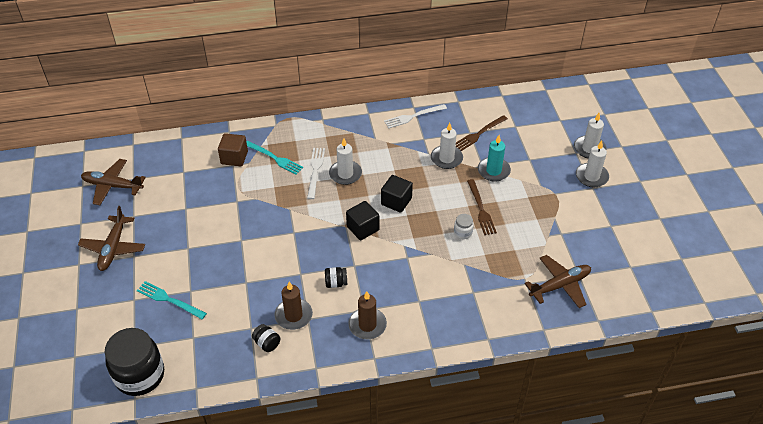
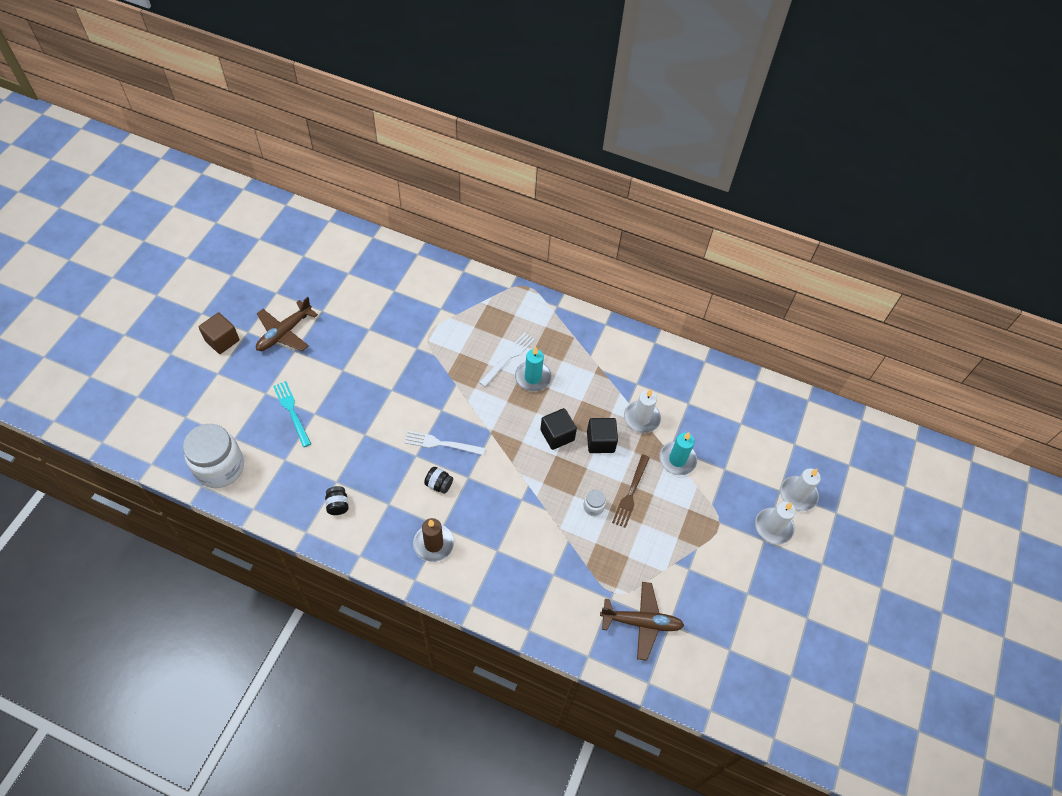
camera: 30 degrees right, 10 degrees up
(112, 186) = (326, 270): brown plane -> none
(140, 375) = (220, 467): black jar -> white jar
(234, 158) = (447, 301): brown cube -> brown cube (222, 340)
(275, 158) = (482, 323): turquoise fork -> none
(293, 315) = (379, 493): brown candle -> none
(345, 174) = (533, 377): white candle -> turquoise candle
(363, 228) = (505, 444): black cube -> black cube (600, 441)
(413, 116) = (645, 353): white fork -> white fork (441, 444)
(479, 134) = (696, 410): brown fork -> none

